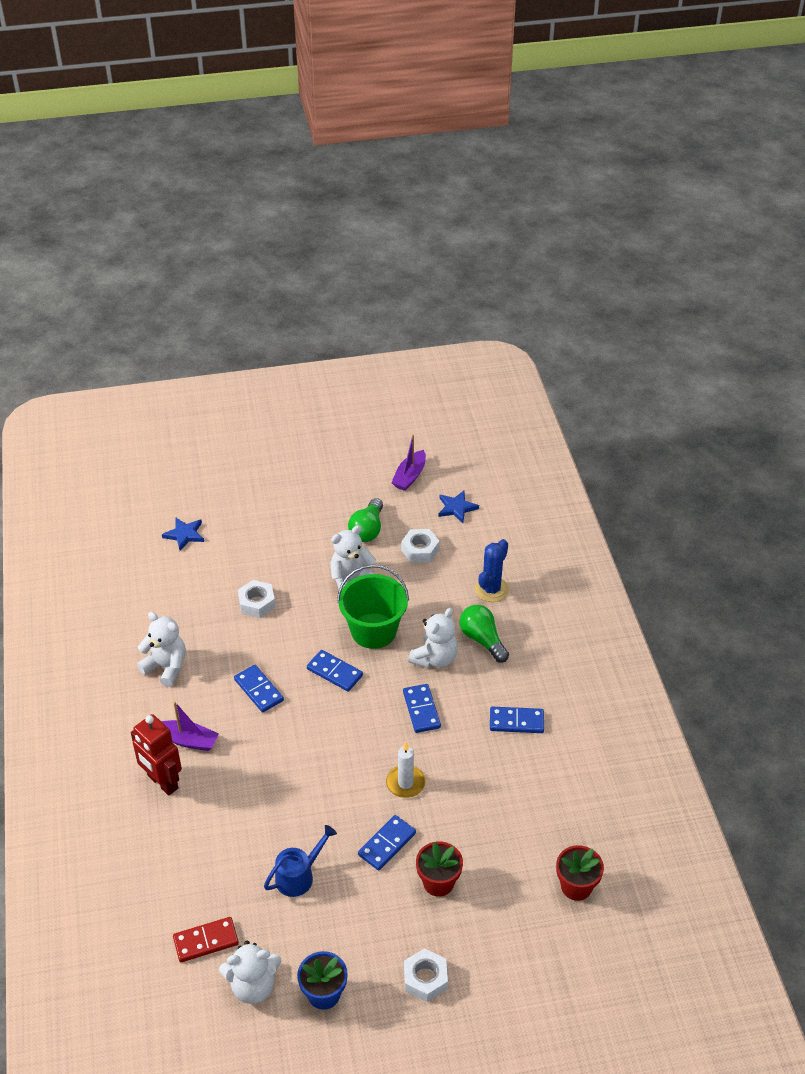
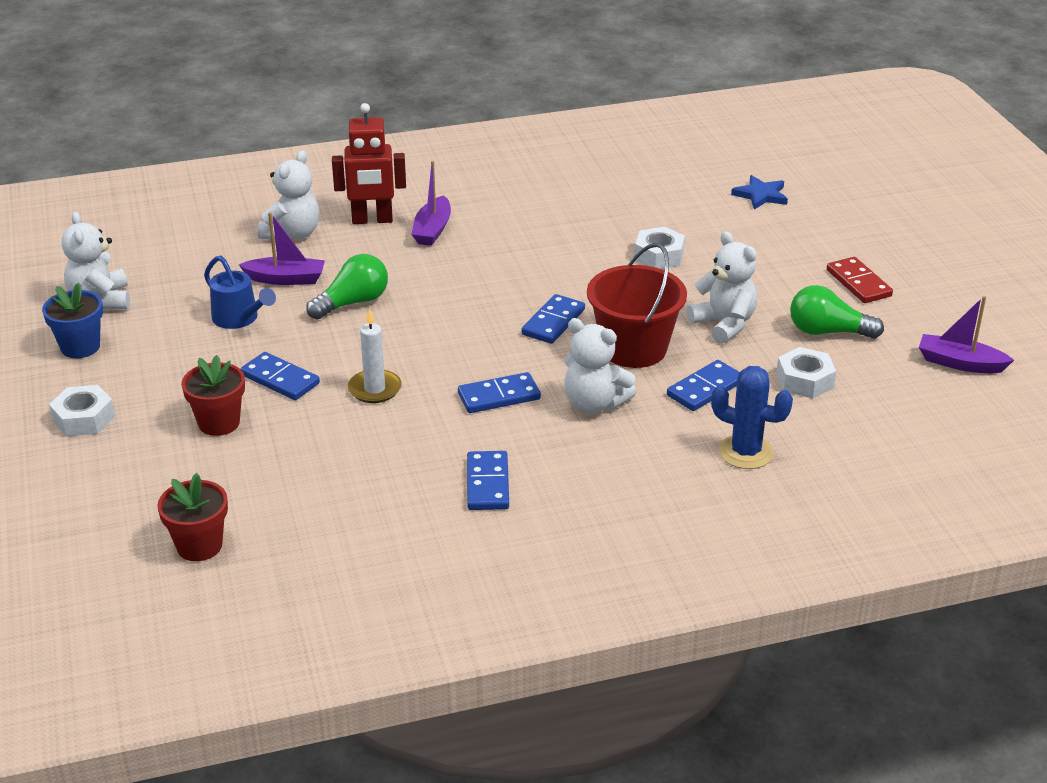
camera: 85 degrees right, 10 degrees down
(162, 782) = (372, 220): red robot -> red robot turned 135 degrees counterclockwise
(166, 667) = (540, 205): white teddy bear -> white teddy bear (292, 234)
(206, 941) = (162, 267): red domino -> red domino (858, 283)
(244, 844) = (286, 279): none -> purple boat
(259, 690) = (514, 269): blue domino -> blue domino (705, 389)
(373, 631) = (633, 348): green bucket -> red bucket
(456, 508) = (911, 411): blue star -> none
(482, 640) = (639, 446): green light bulb -> green light bulb (352, 303)

